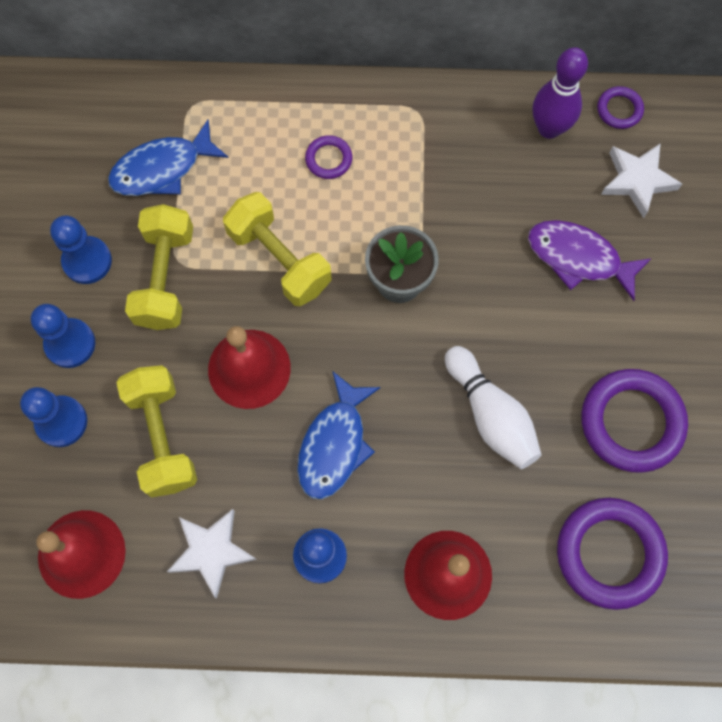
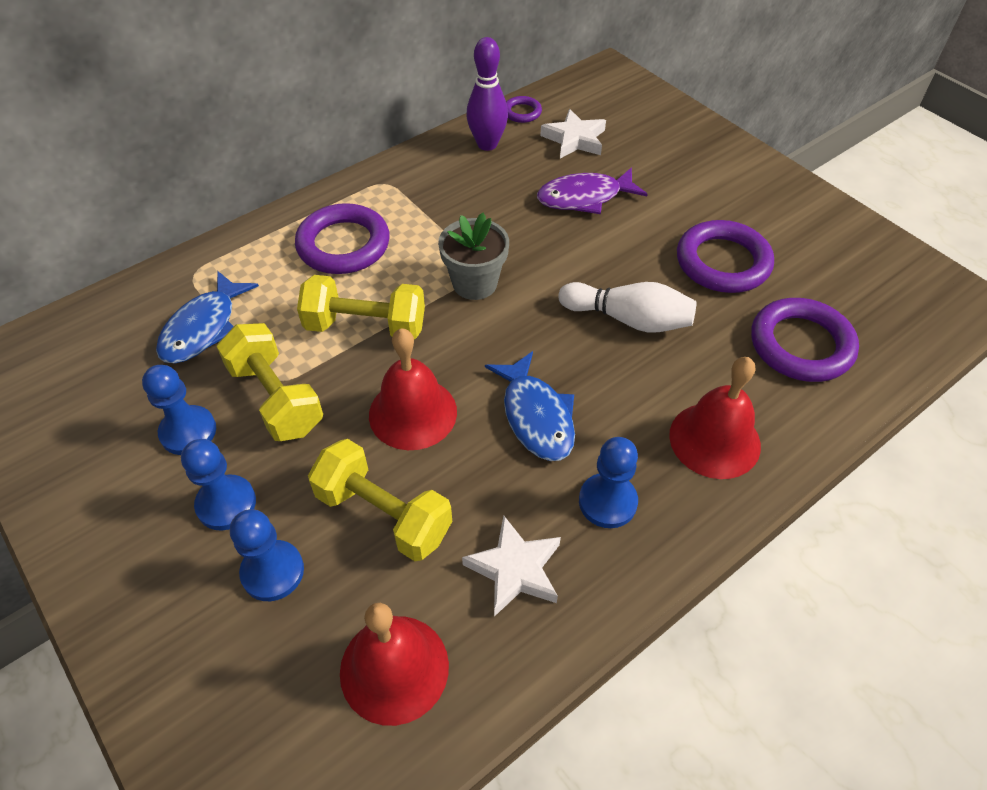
camera: 40 degrees left, 20 degrees down
(328, 159) = (343, 245): purple ring -> purple ring, size x2.05

